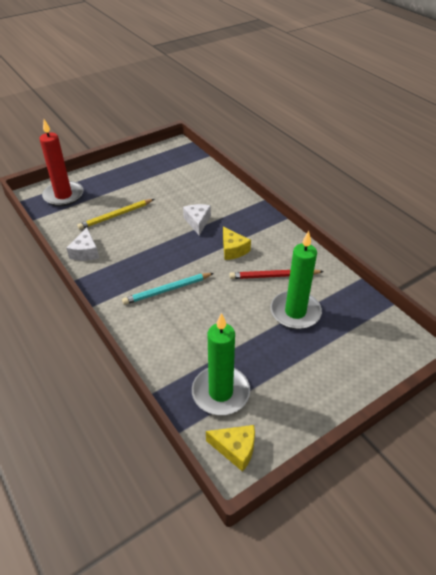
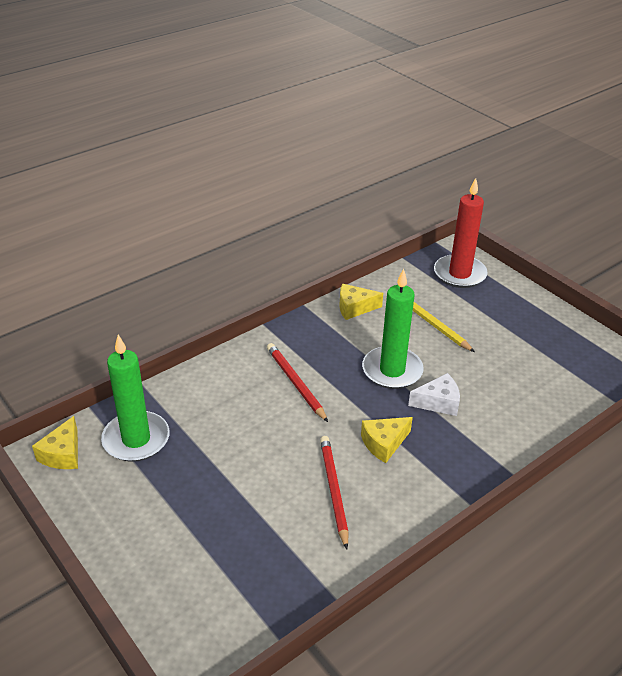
camera: 85 degrees right, 5 degrees down
(85, 252) = (354, 308): white cheese -> yellow cheese
(167, 290) = (295, 383): turquoise pencil -> red pencil
(295, 312) = (262, 513): green candle -> green candle (392, 370)

